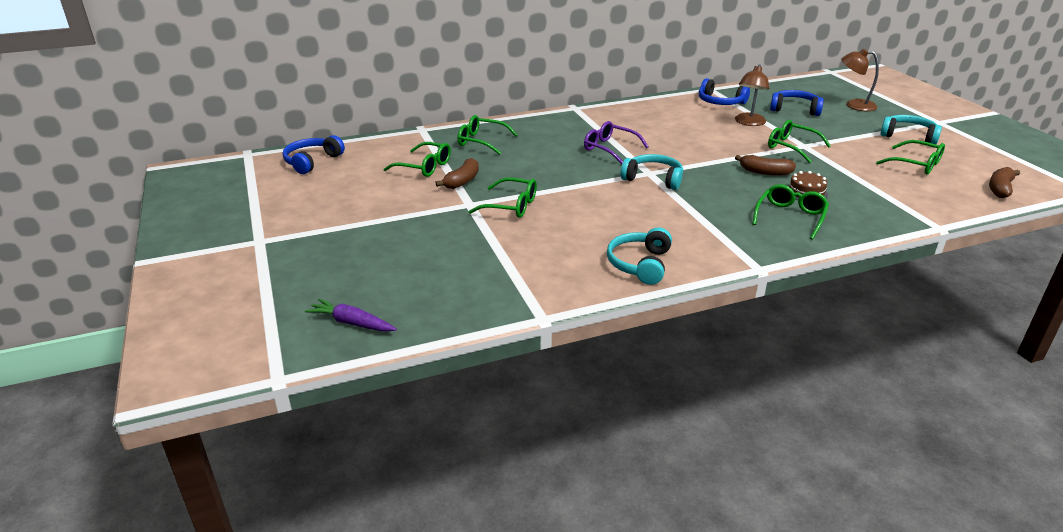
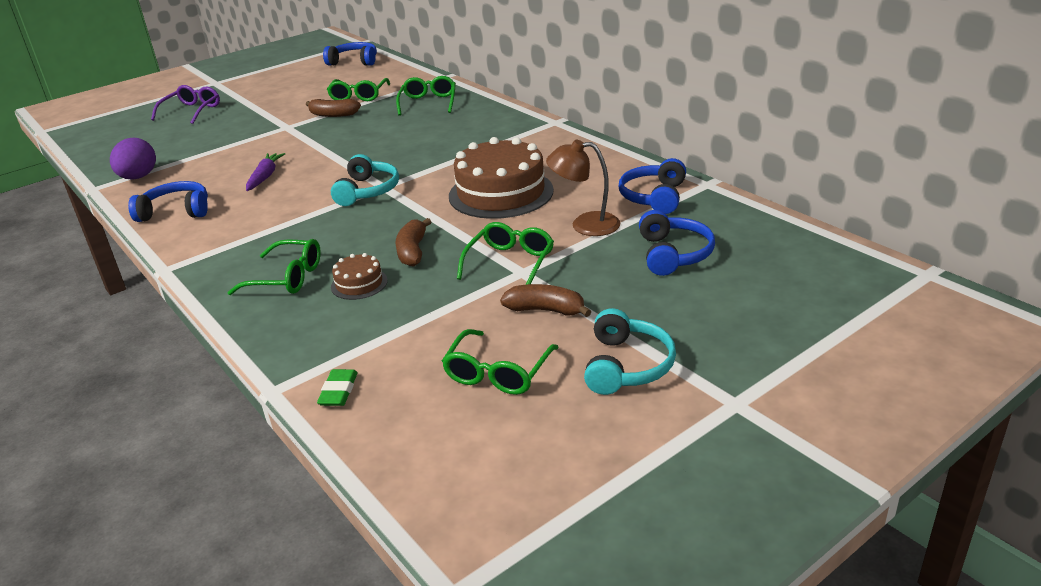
camera: 75 degrees right, 0 degrees up
(352, 323) = (100, 133): purple carrot -> purple carrot (265, 177)
(511, 206) = (286, 142): green glasses -> none
(533, 288) = (138, 177): none -> purple egg
(609, 148) = (441, 158): purple glasses -> purple glasses (192, 111)
(639, 264) = (176, 211): turquoise headphones -> blue headphones
(688, 138) = (501, 193): none -> brown cake
(854, 105) = (748, 306): brown lamp -> none
(937, 207) = (338, 391): none -> green eraser
(1000, 189) = (428, 462): brown banana -> brown banana (545, 310)

